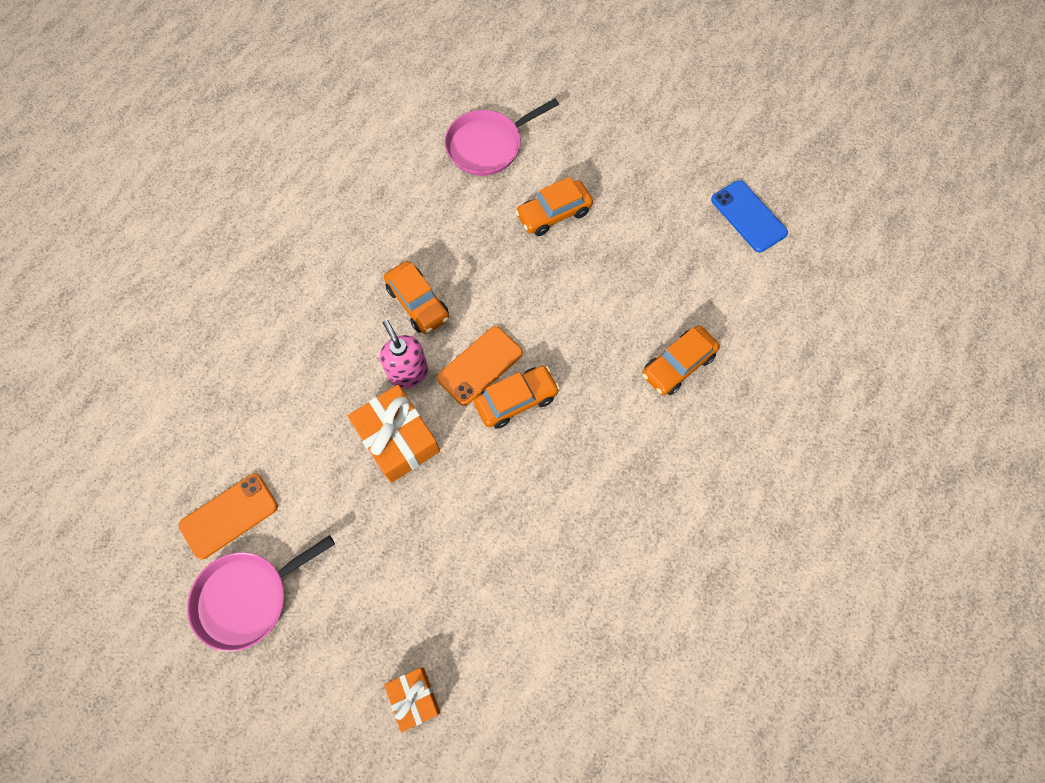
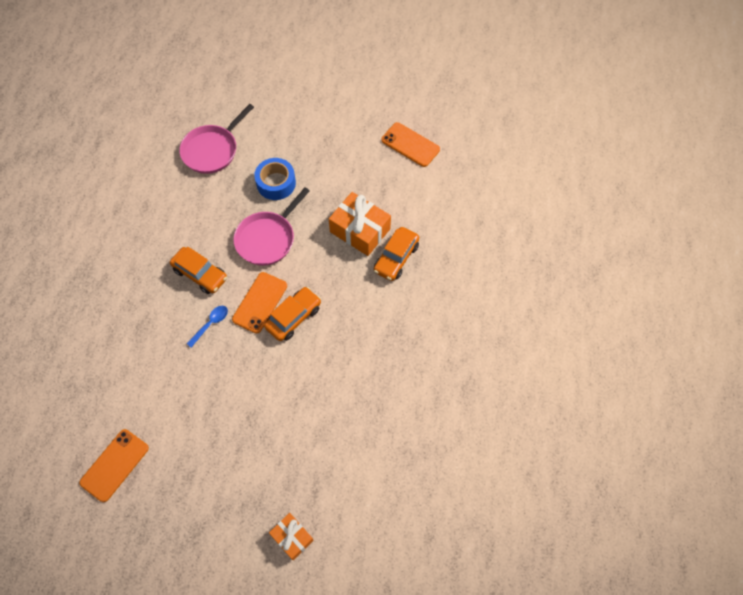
camera: 20 degrees left, 5 degrees down
(247, 597) = (149, 515): pink pan -> pink pan (267, 238)
(397, 439) = (219, 371): orange gift -> orange gift (360, 230)
(408, 373) = (211, 324): pink soap dispenser -> blue spoon
(554, 214) = (276, 183): orange car -> blue tape
(748, 216) = (410, 145): blue phone -> orange phone

